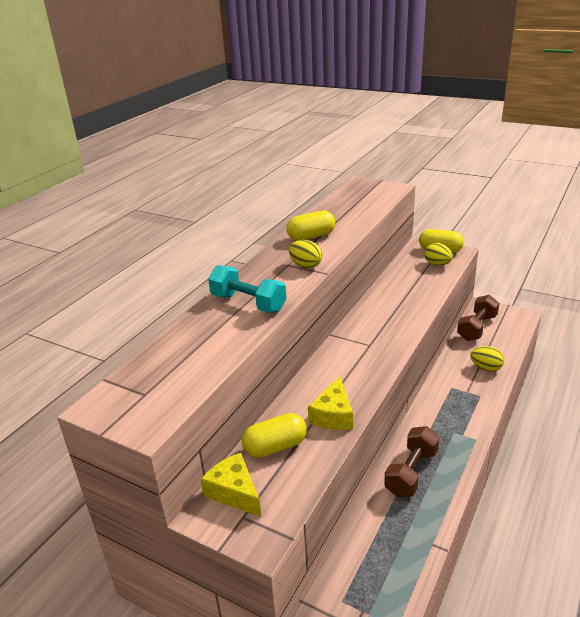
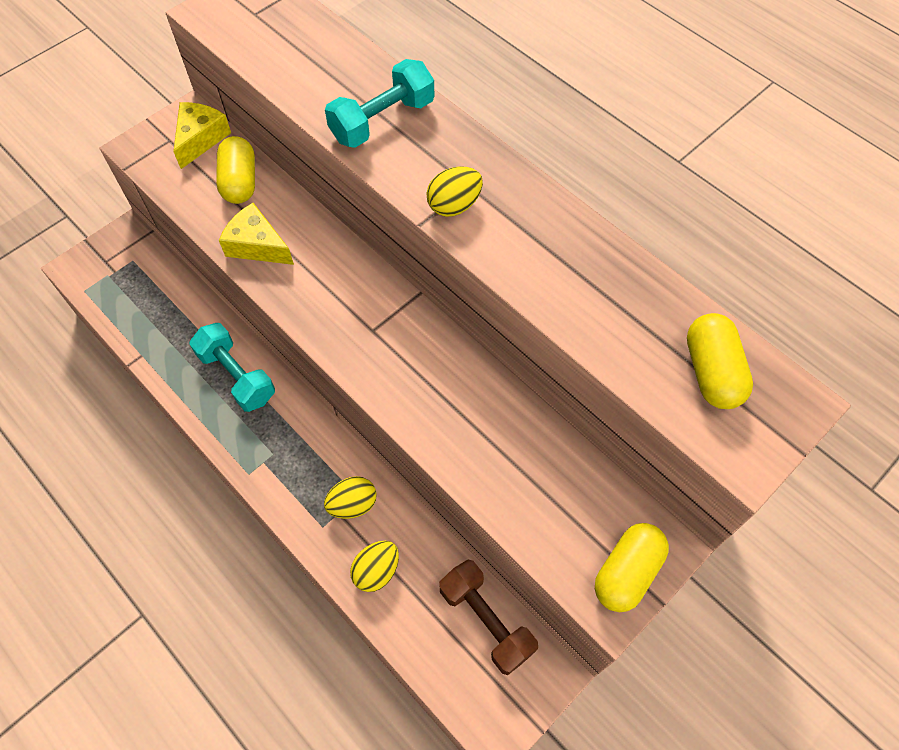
camera: 105 degrees right, 30 degrees up
(234, 492) = (201, 139): yellow cheese -> yellow cheese turned 45 degrees counterclockwise
(311, 237) = (553, 239): yellow capsule -> yellow capsule (711, 372)
(411, 472) = (237, 376): brown dumbbell -> turquoise dumbbell
(437, 264) = (569, 536): yellow egg -> yellow egg (353, 504)

